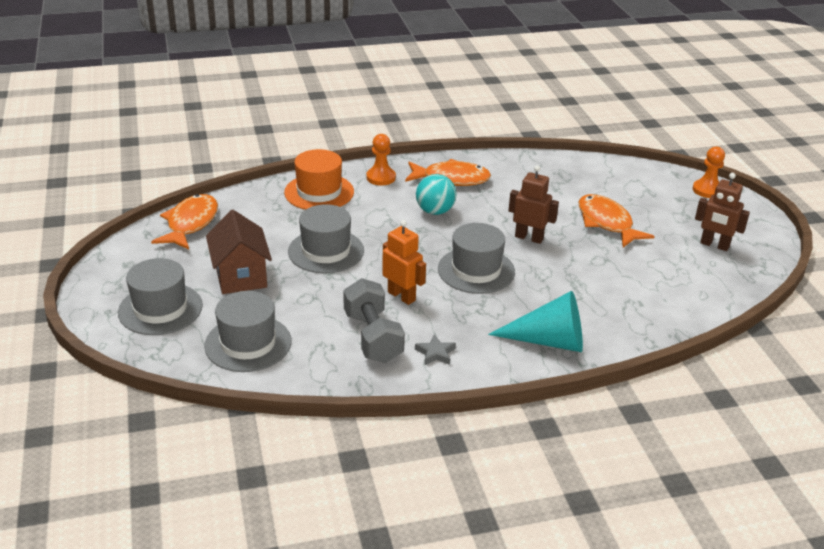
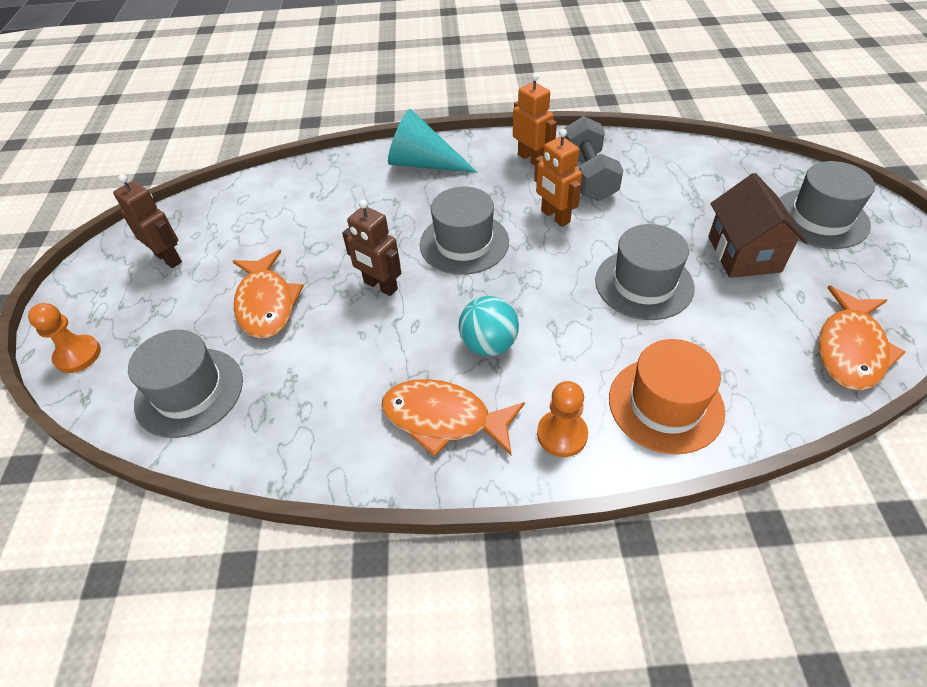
camera: 165 degrees left, 15 degrees up
(248, 343) = (711, 177): grey hat -> grey hat (189, 392)
(435, 353) = (531, 159): grey star -> orange robot

